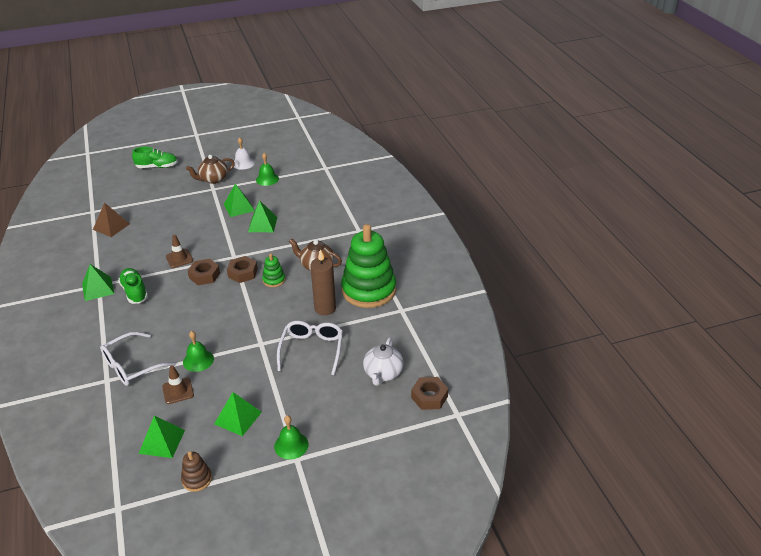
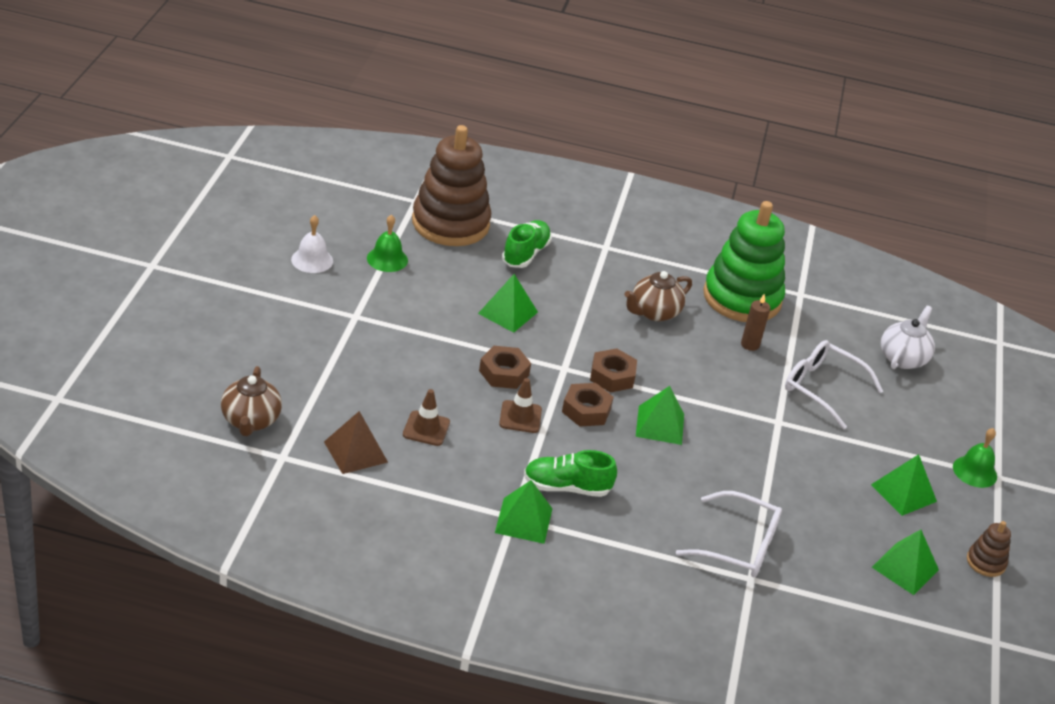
camera: 65 degrees left, 0 degrees up
(132, 366) = (739, 546): white glasses -> white glasses turned 60 degrees counterclockwise
(157, 167) = (214, 342): green shoe -> green shoe (525, 254)
(178, 391) = (820, 523): brown traffic cone -> brown traffic cone (426, 428)
(198, 360) = (772, 484): green bell -> none
(213, 179) = (327, 305): brown teapot -> brown teapot (250, 421)
(239, 207) = (438, 314): green pyramid -> green pyramid (660, 425)
(274, 280) = (653, 358): green stacking toy -> none
(318, 183) = (450, 223): none -> brown stacking toy
(325, 308) = (750, 345): brown candle -> brown candle, size x0.60
(383, 374) = (903, 358): white teapot -> white teapot turned 105 degrees counterclockwise
(429, 397) = (962, 346): brown nut -> brown nut (504, 373)

